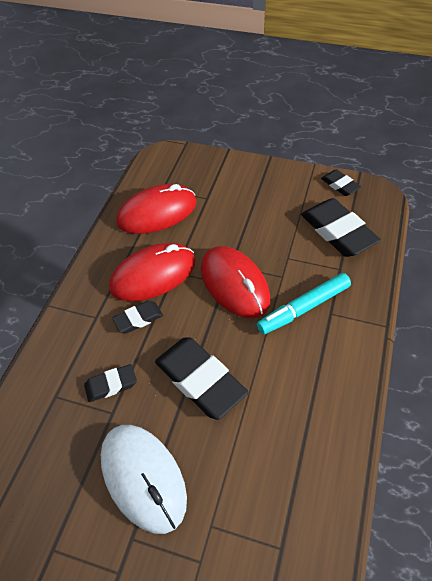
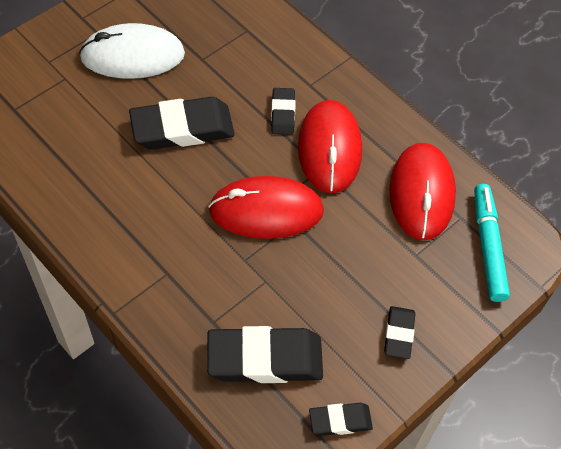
camera: 115 degrees right, 5 degrees up
(111, 385) = (228, 68): black eraser -> black eraser (399, 334)
(304, 308) = (190, 253): turquoise marker -> turquoise marker (488, 247)

